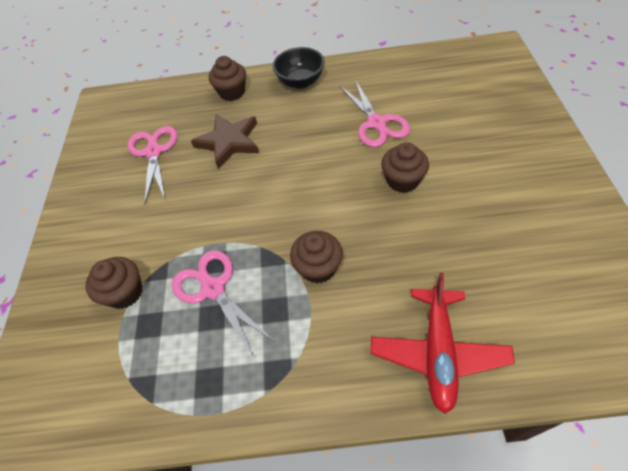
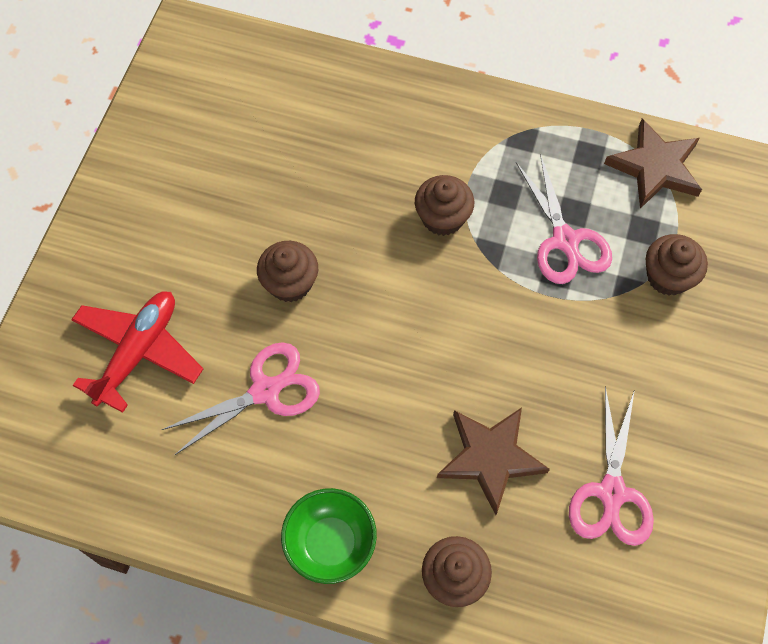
camera: 165 degrees left, 10 degrees up
(142, 394) = (655, 167): none -> brown star
(300, 82) = (330, 543): black bowl -> green bowl
(376, 123) = (265, 391): pink scissors -> pink scissors turned 60 degrees clockwise
(438, 352) = (371, 101): red plane -> red plane (138, 352)

